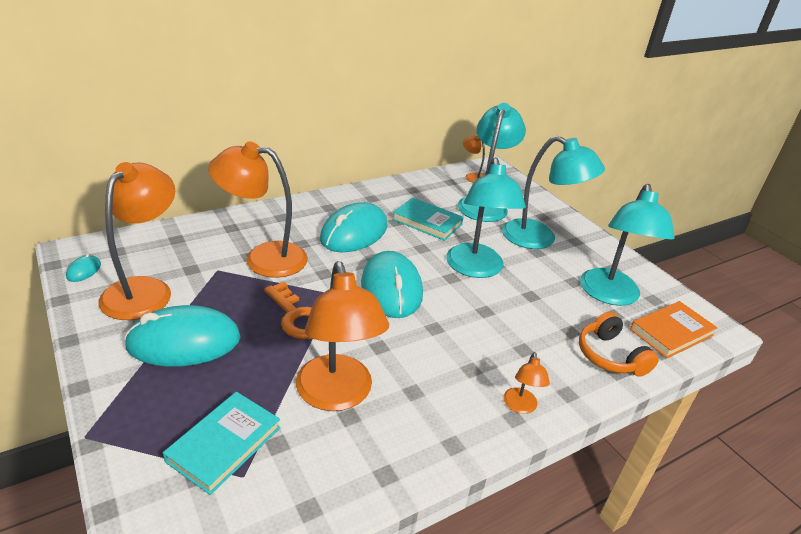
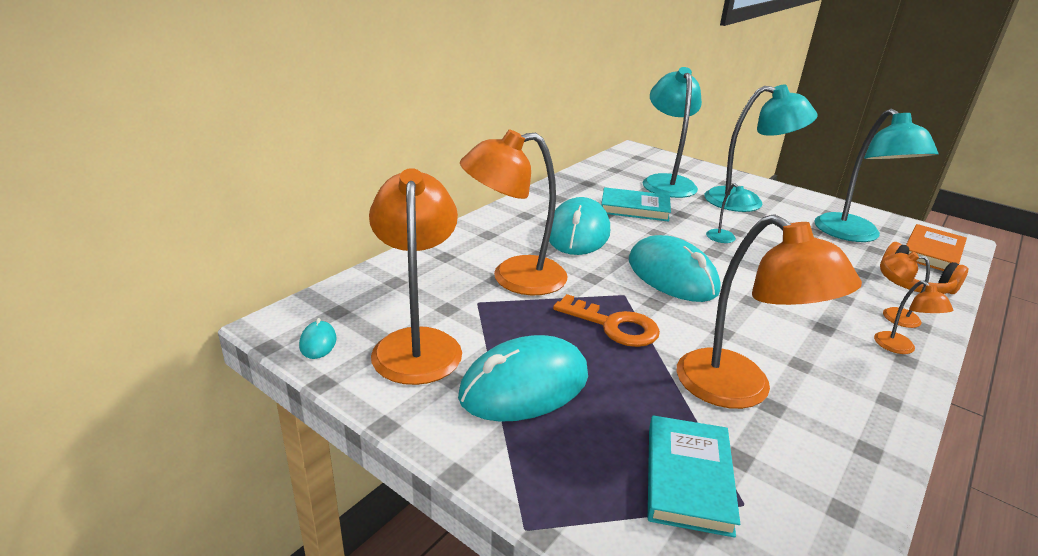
camera: 20 degrees left, 5 degrees down
(472, 176) = (628, 161): orange lamp -> orange lamp (892, 316)
(476, 269) = (725, 239): turquoise lamp -> turquoise lamp, size x0.45

